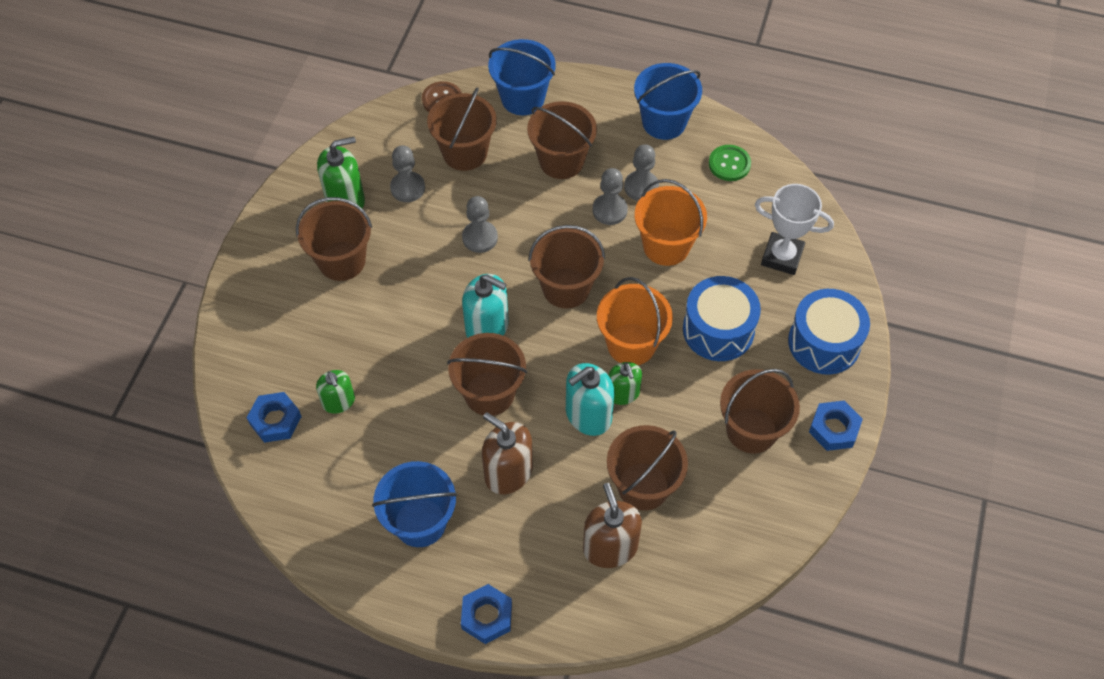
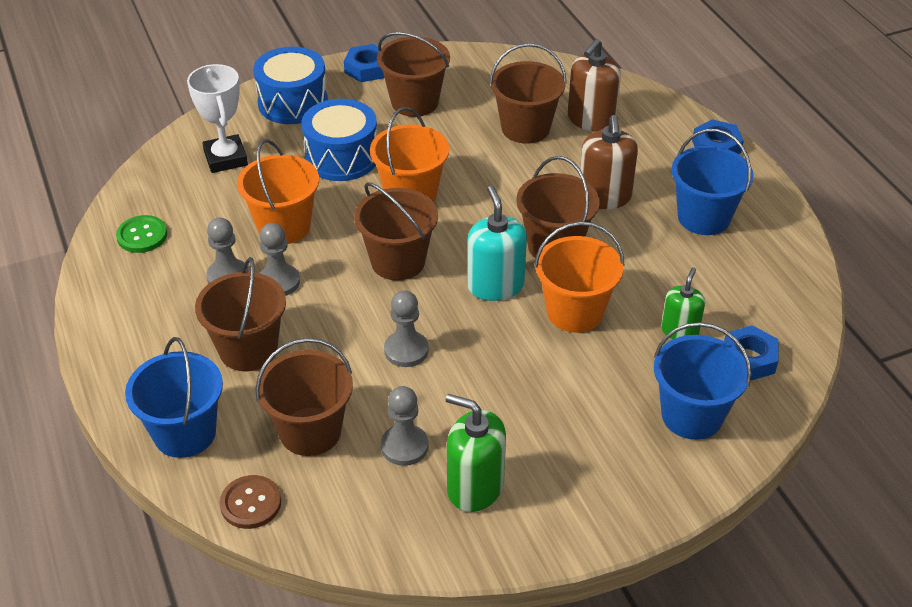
camera: 130 degrees left, 15 degrees down
(342, 261) = (547, 434): brown bucket -> none
(417, 354) = (575, 312): none -> orange bucket
(588, 415) = (503, 183): turquoise soap dispenser -> none
(623, 393) = (462, 176): green soap dispenser -> none
(664, 122) = (123, 305): blue bucket -> blue bucket (692, 415)

